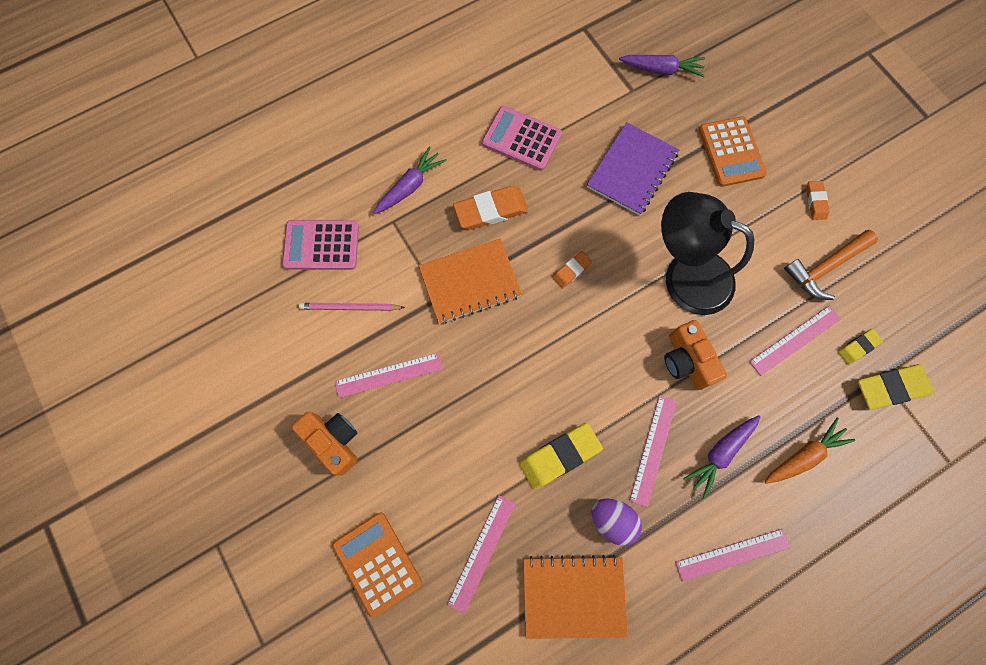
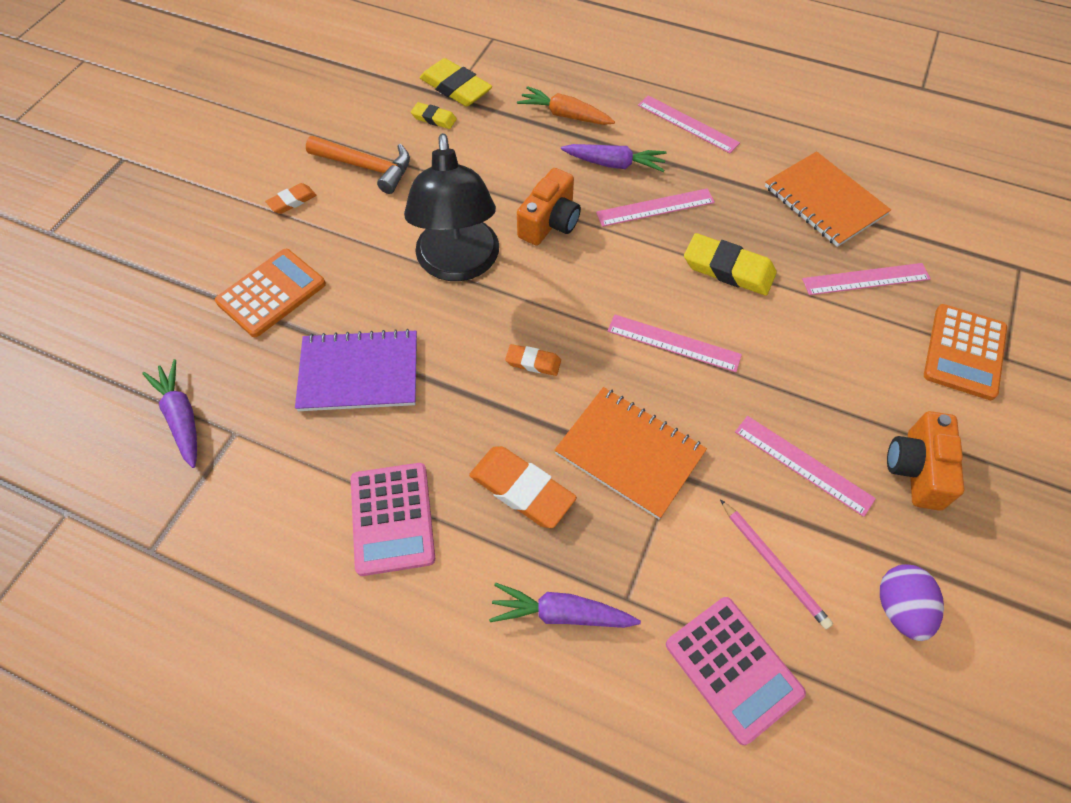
camera: 125 degrees left, 15 degrees down
(612, 520) = (741, 206): purple egg -> purple egg (899, 608)
(795, 340) = (462, 159): pink ruler -> pink ruler (673, 343)

